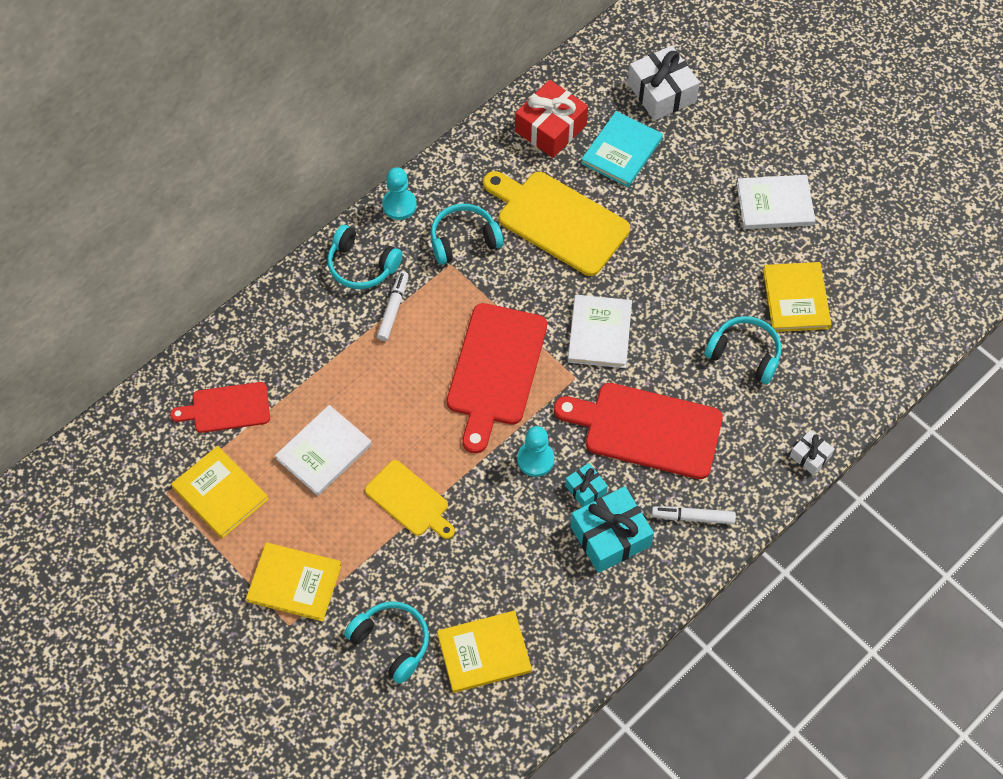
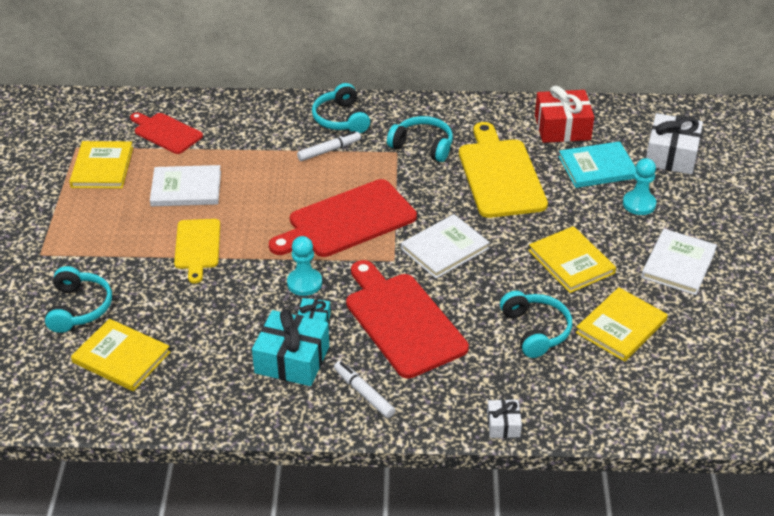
camera: 45 degrees right, 20 degrees down
(294, 583) = (74, 237): yellow book -> yellow book (571, 262)
(399, 205) = (406, 106): turquoise pawn -> turquoise pawn (639, 204)
(775, 204) = (678, 264): white book -> white book turned 75 degrees clockwise

